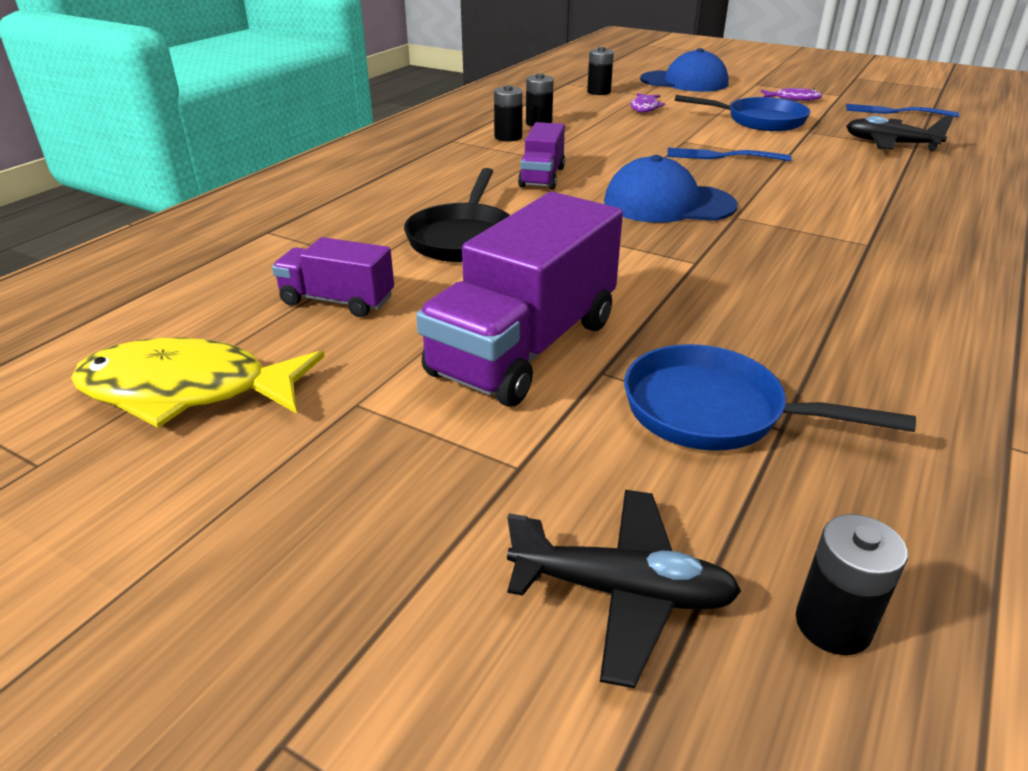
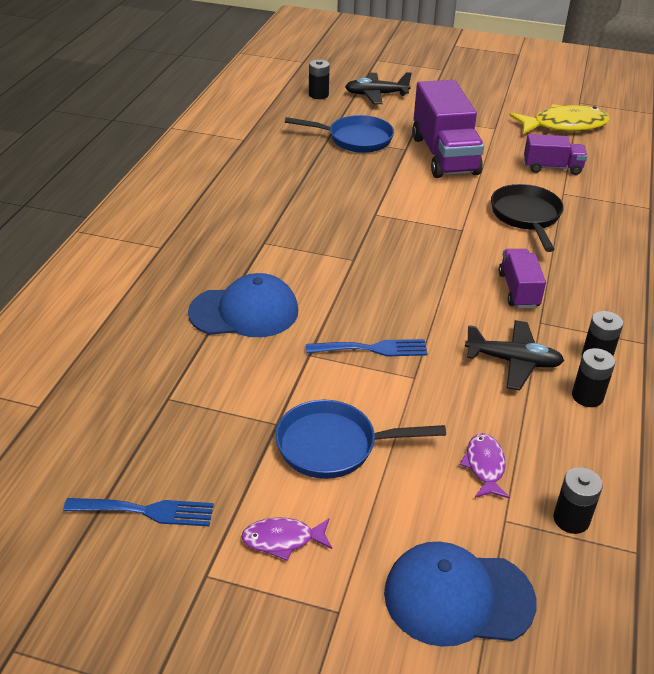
camera: 165 degrees right, 5 degrees up
(525, 347) = (444, 155): purple truck -> purple truck turned 150 degrees clockwise
(668, 204) = (405, 268): blue cap -> blue cap (244, 312)
(890, 144) = (191, 403): black plane -> black plane (513, 361)

